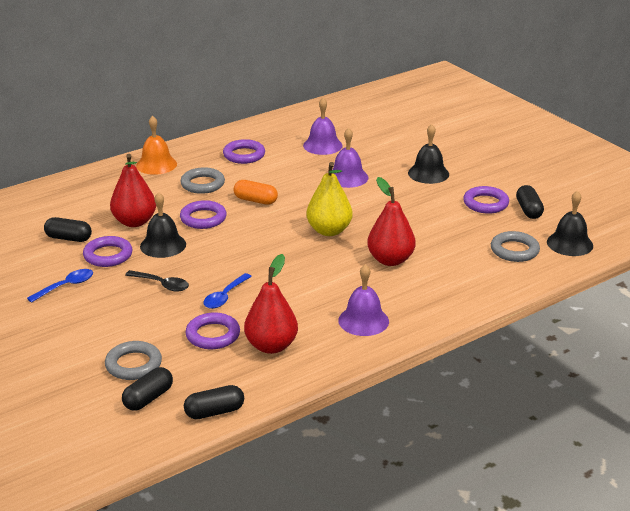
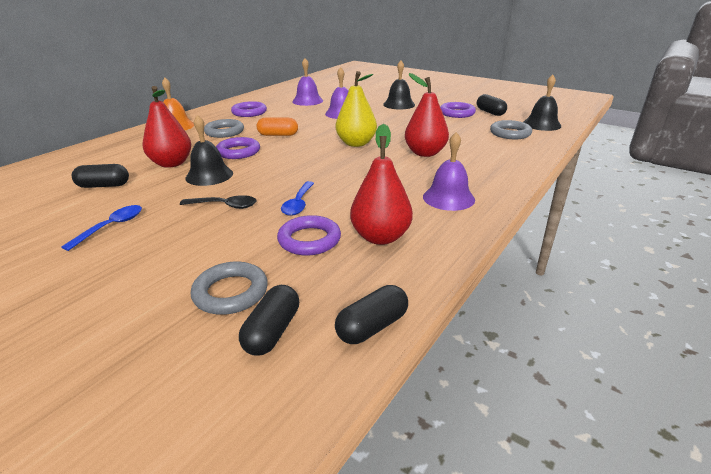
camera: 20 degrees left, 0 degrees up
(108, 255) = (153, 192): purple ring -> none

